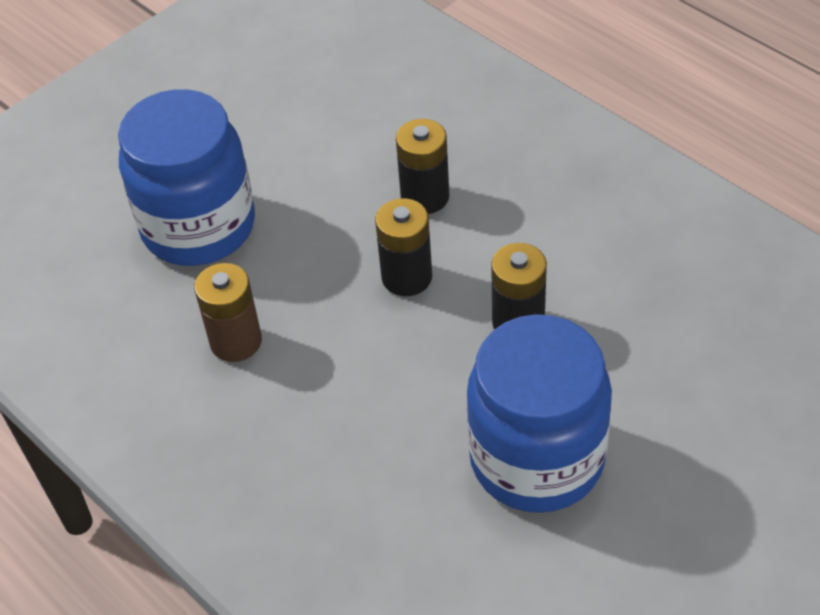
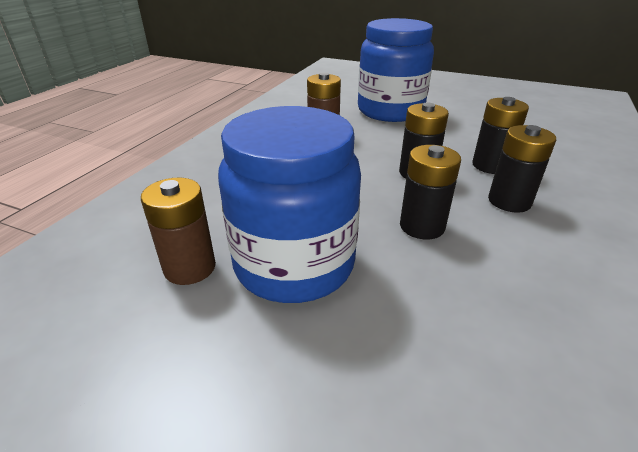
camera: 65 degrees right, 15 degrees down
(505, 558) = (190, 267): none -> brown battery
(506, 223) = (509, 201): none -> black battery

